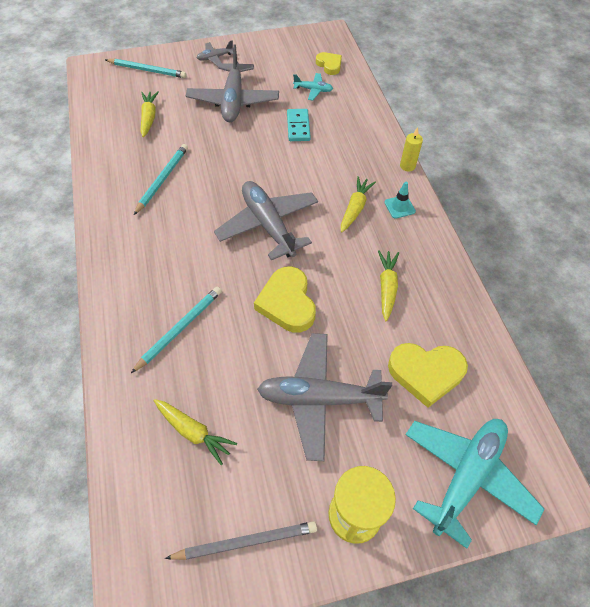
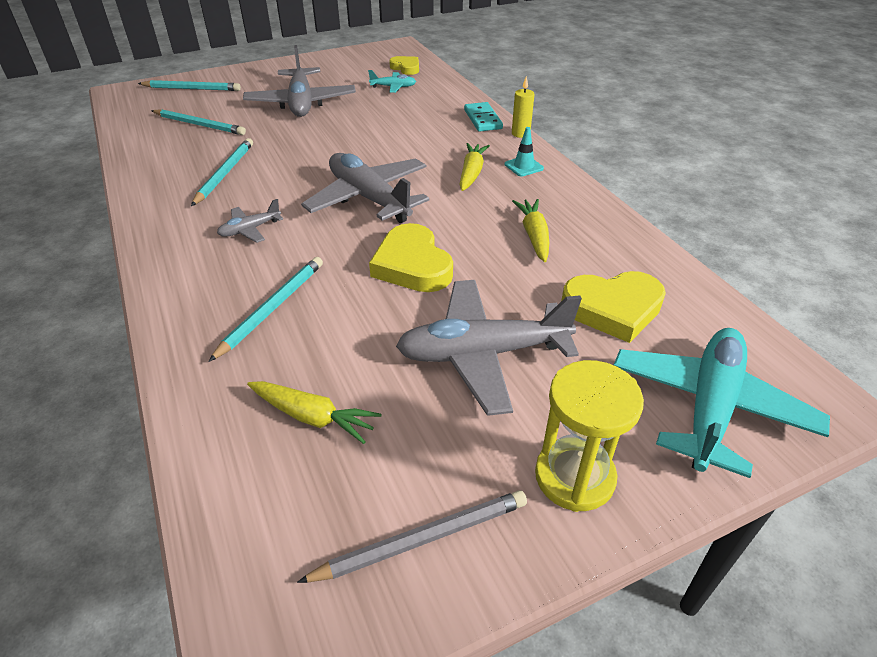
camera: 10 degrees left, 15 degrees down
(149, 117) = (199, 125): yellow carrot -> turquoise pencil
(215, 58) = (272, 73): grey plane -> grey plane (250, 230)
(298, 127) = (383, 116): turquoise domino -> turquoise domino (482, 119)

